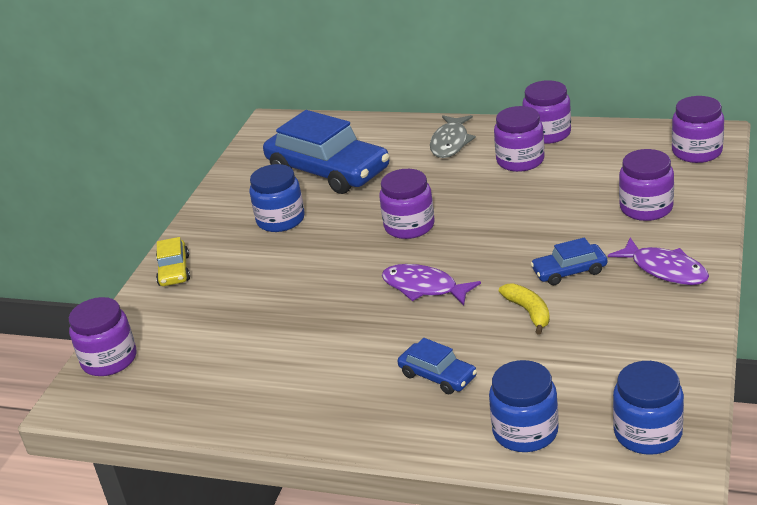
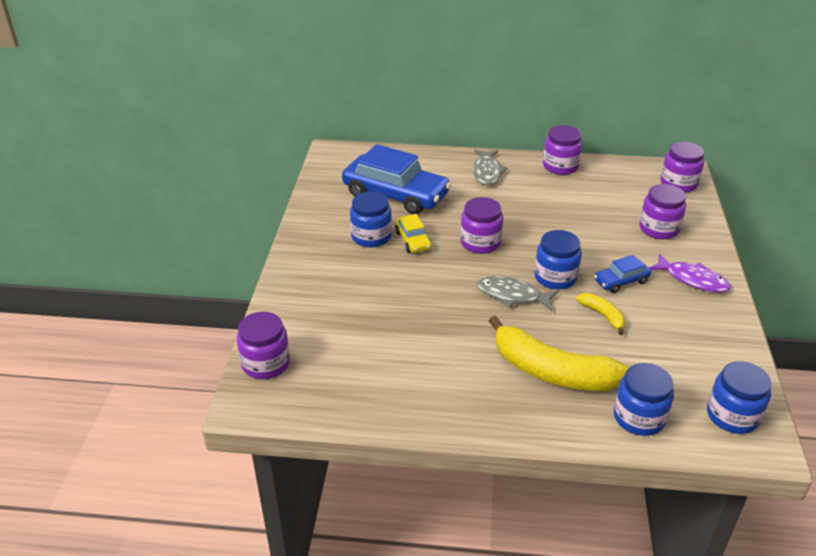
camera: 15 degrees left, 5 degrees up
(174, 270) = (295, 281): yellow car -> yellow car (412, 240)
(424, 287) = (512, 295): purple fish -> grey fish
(437, 376) = (551, 371): blue car -> yellow banana
(486, 267) = (555, 277): none -> blue jar
(520, 161) = (548, 188): purple jar -> none

